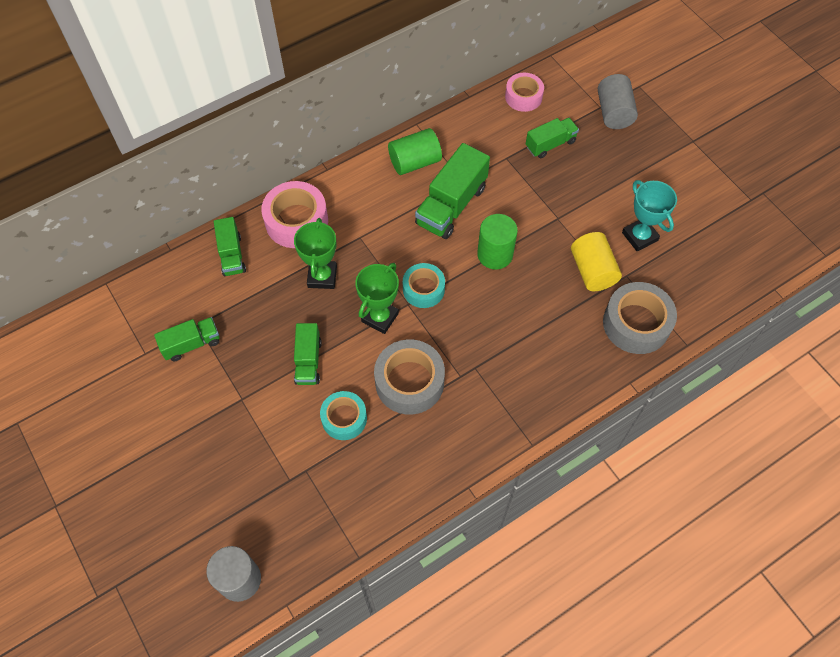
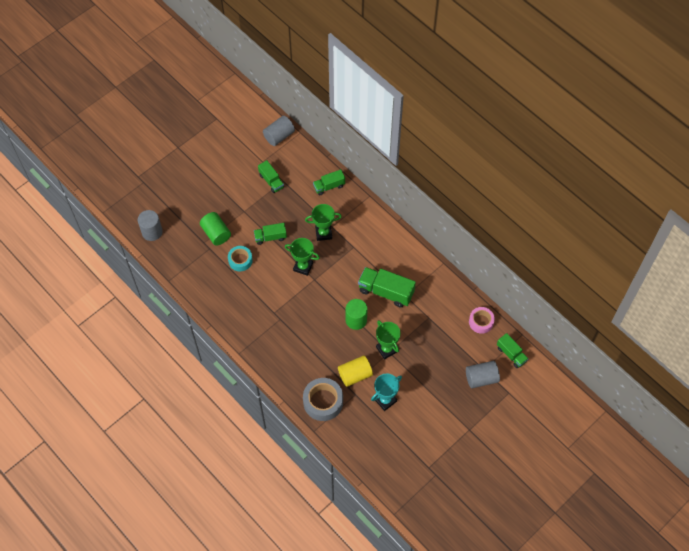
camera: 80 degrees right, 0 degrees up
(100, 318) = (279, 136): none -> grey cylinder
(296, 221) = (358, 213): pink tape -> none
(409, 382) = (266, 288): grey tape -> none
(415, 162) = (413, 267): green cylinder -> green cylinder (216, 233)
(423, 289) = (325, 286): turquoise tape -> none
(550, 144) = (445, 342): green truck -> green truck (511, 354)
(553, 221) = (386, 349): none -> green trophy

